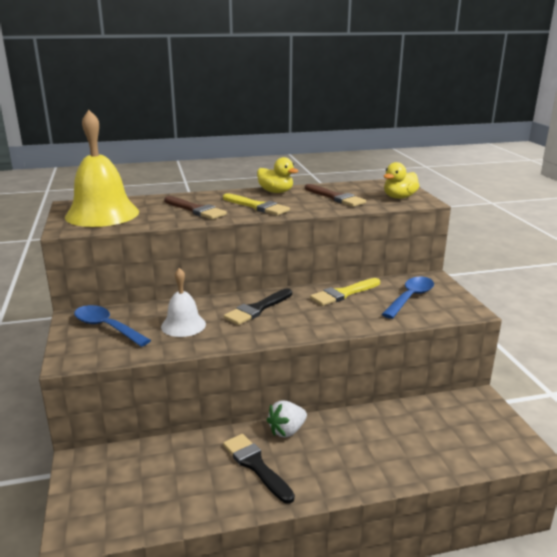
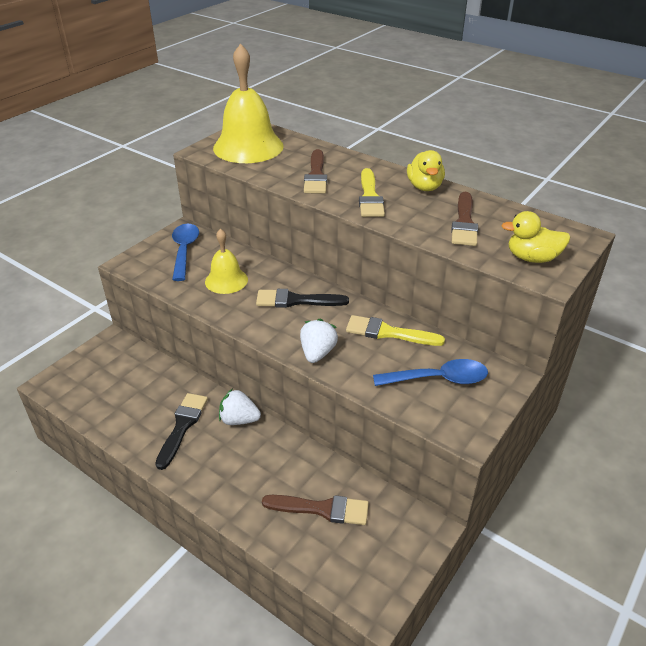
camera: 50 degrees right, 15 degrees up
(183, 325) = (226, 280): white bell -> yellow bell
(329, 324) = (317, 353): none -> white strawberry
(423, 433) = (322, 509): none -> brown brush

